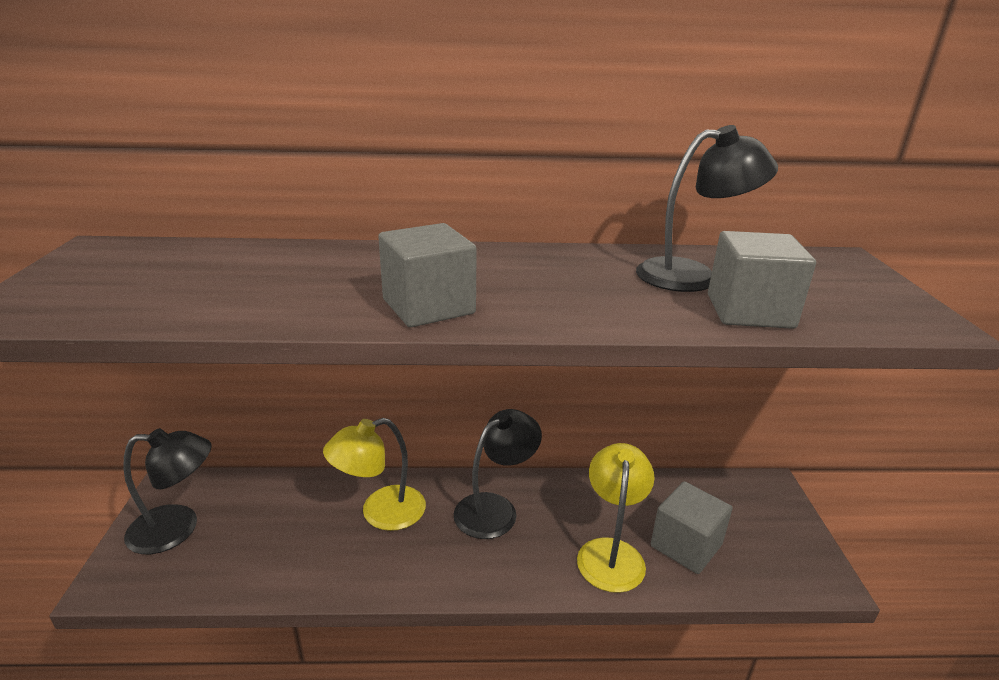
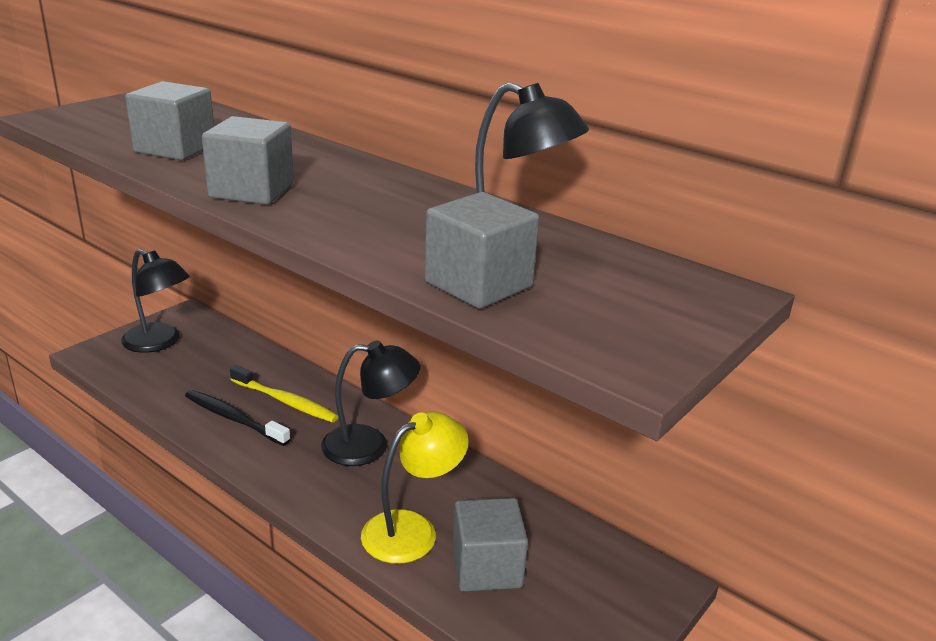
camera: 40 degrees right, 0 degrees up
(255, 294) = (175, 148): none -> grey cube
(357, 555) = (234, 418): none -> black toothbrush
(380, 513) = (285, 401): yellow lamp -> yellow toothbrush

